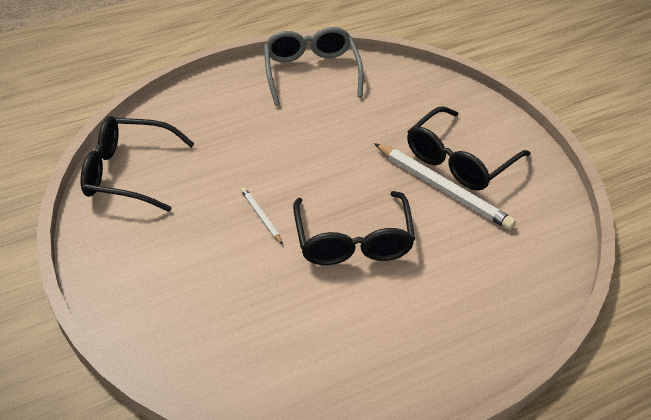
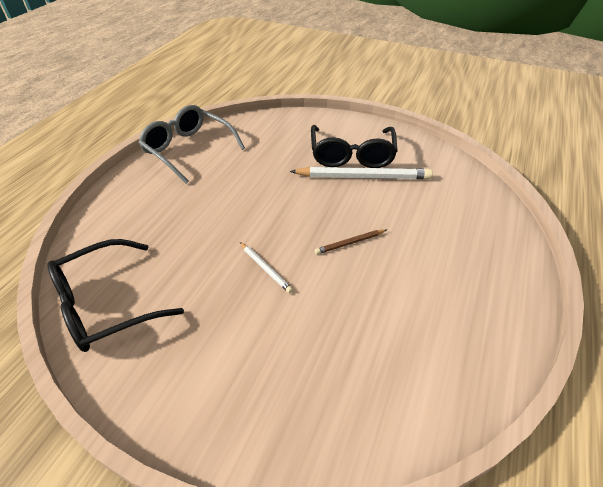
camera: 40 degrees left, 0 degrees up
(261, 217) = (265, 268): white pencil -> white pencil turned 150 degrees counterclockwise
(353, 240) = (350, 243): black glasses -> brown pencil

